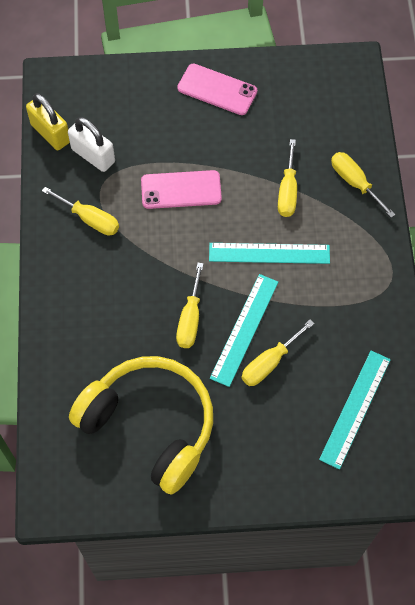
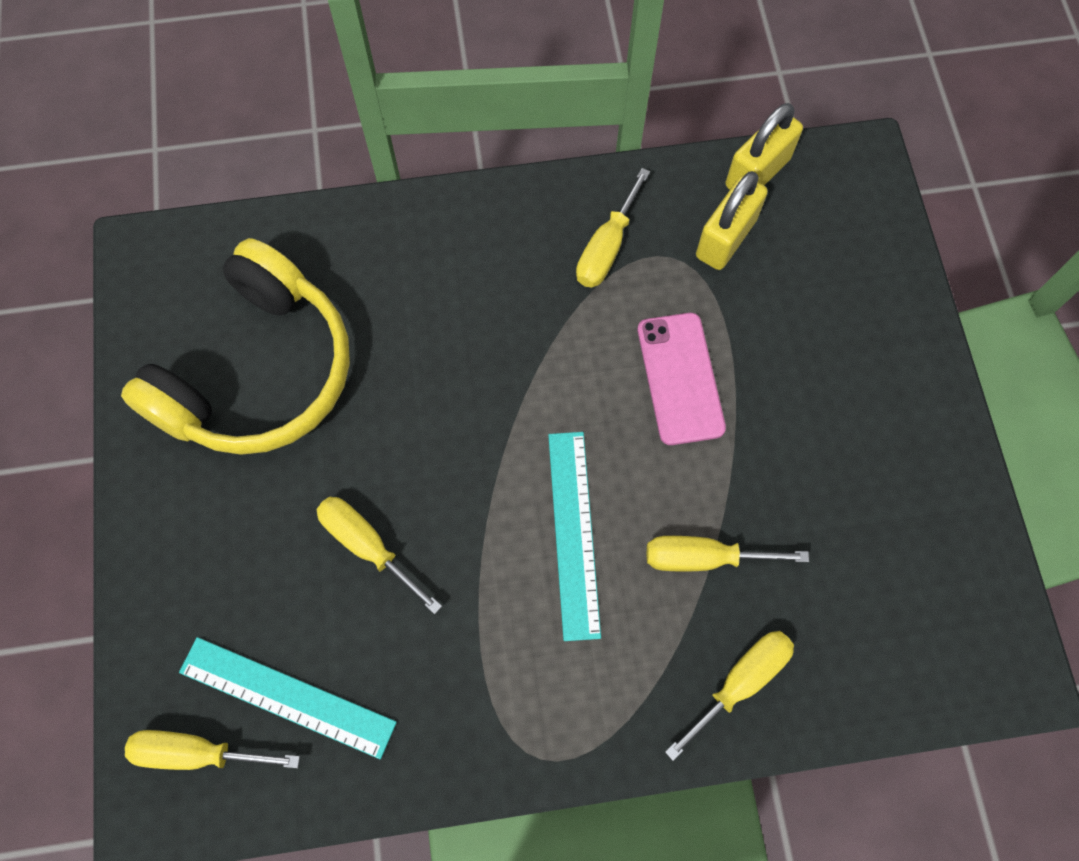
camera: 85 degrees right, 5 degrees up
(93, 155) = (726, 238): white padlock -> yellow padlock
(190, 319) = (440, 414): yellow screwdriver -> yellow screwdriver (197, 752)
(217, 90) = (897, 420): pink phone -> none
(244, 329) = (426, 501): turquoise ruler -> none

